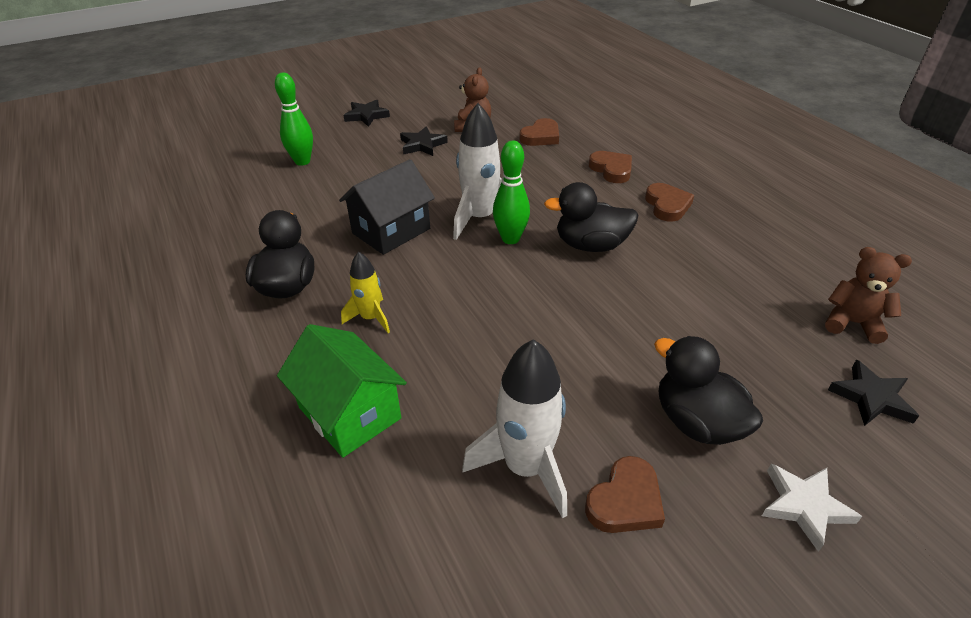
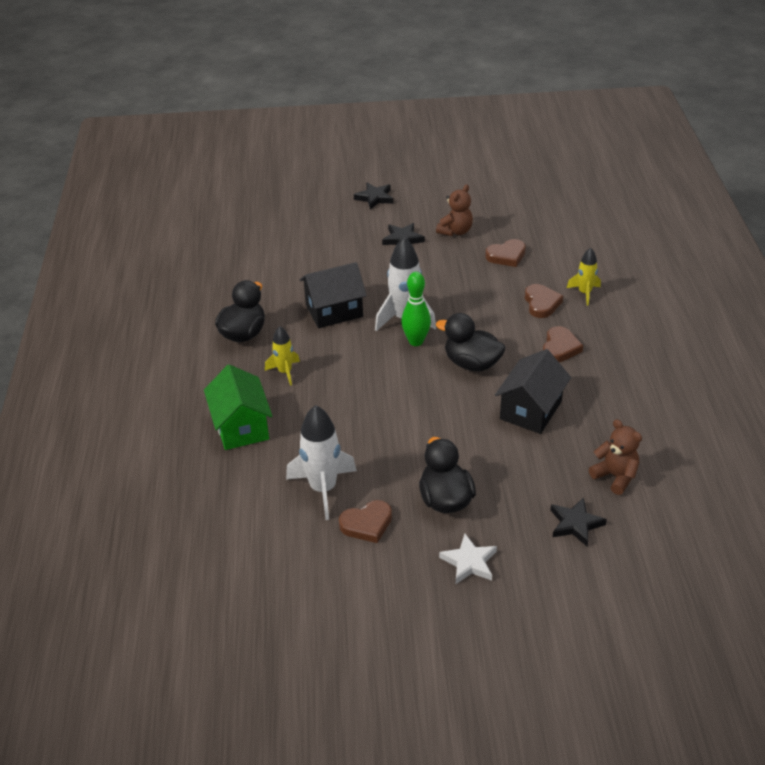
camera: 25 degrees right, 0 degrees up
(302, 161) = (301, 232): green bowling pin -> none
(644, 151) = (584, 293): none -> yellow rocket
(696, 277) = (531, 410): none -> black house

